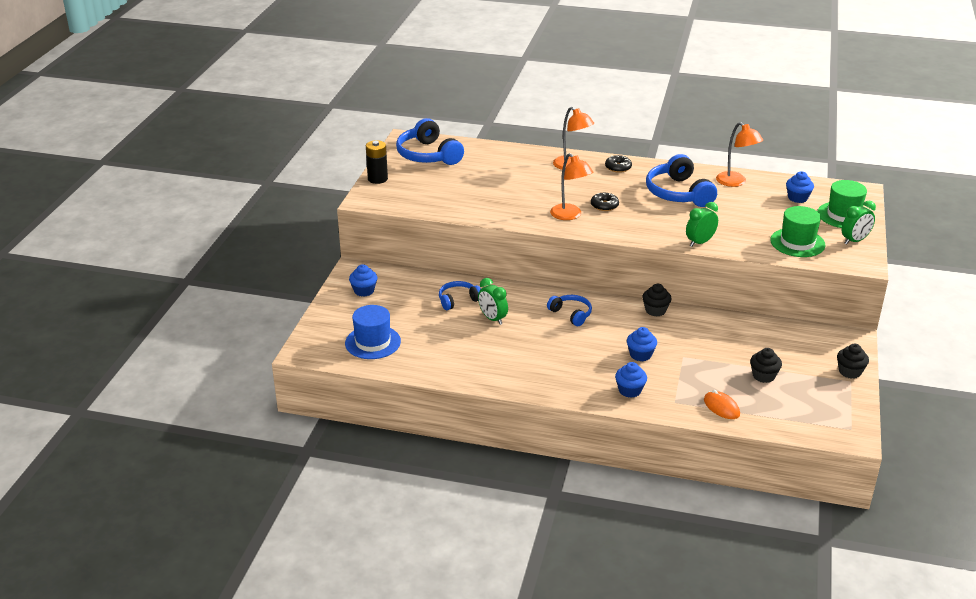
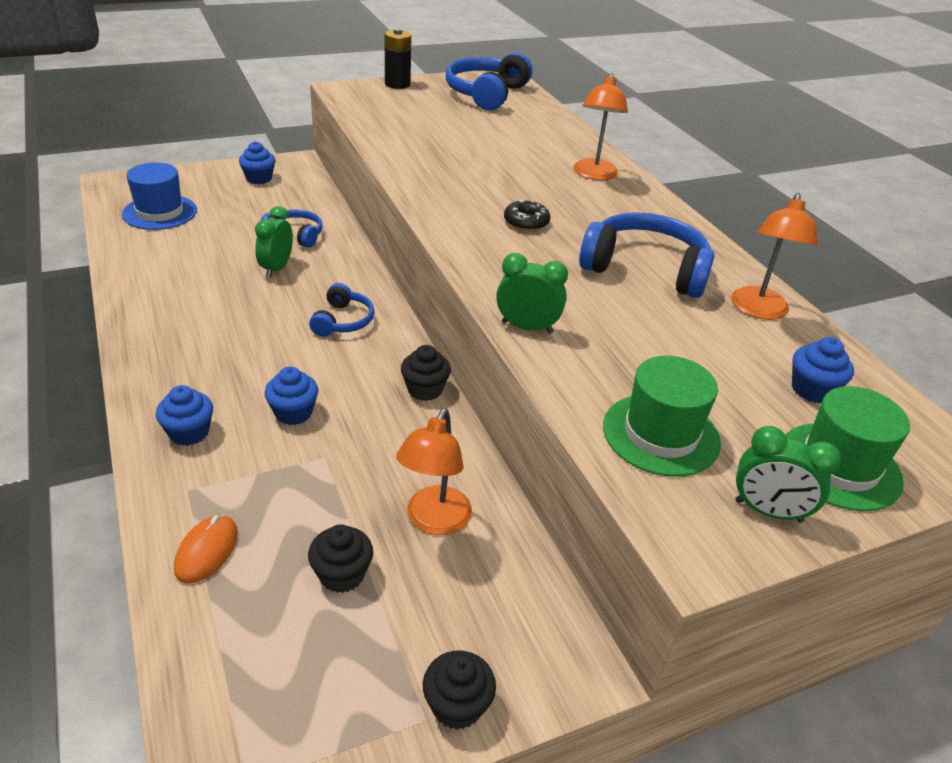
camera: 50 degrees right, 5 degrees up
(570, 215) = (466, 205): orange lamp -> orange lamp (434, 521)
(618, 167) = (642, 205): black donut -> none
(678, 193) = (645, 269): blue headphones -> blue headphones turned 75 degrees clockwise

